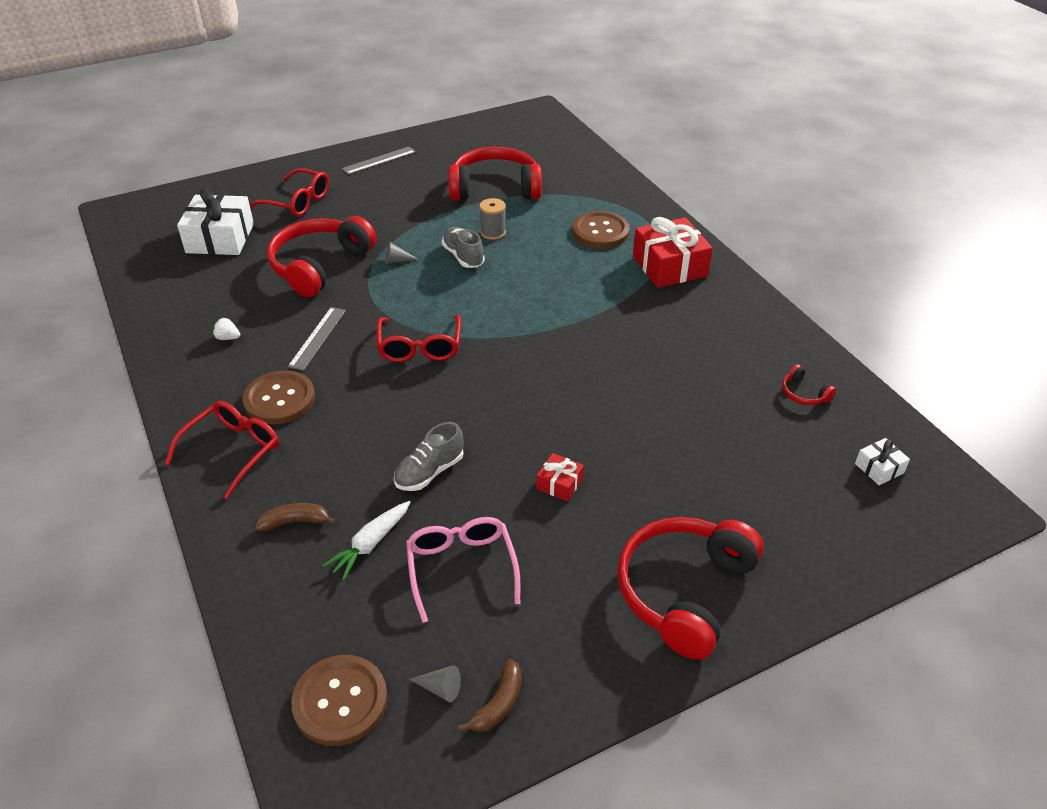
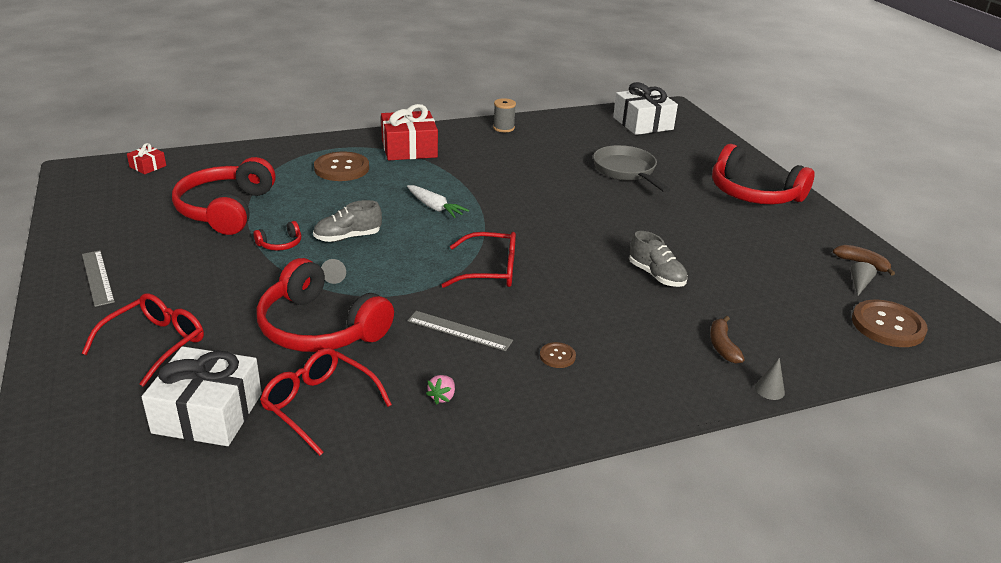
camera: 85 degrees left, 10 degrees down
(219, 555) = (769, 390): none -> grey cone
(227, 338) = (442, 397): white strawberry -> pink strawberry
(232, 451) = (635, 387): red glasses -> red glasses (320, 405)
(279, 399) = (557, 356): brown button -> brown button, size x0.48
(370, 544) = (739, 307): white carrot -> white carrot (435, 207)
(461, 569) = (755, 268): pink glasses -> none
(493, 232) = (312, 218): grey spool -> grey spool (503, 128)
(559, 484) = (665, 222): red gift -> red gift (148, 166)
(695, 448) = (626, 171): none -> grey pan
(803, 394) = (573, 130): red headphones -> red headphones (280, 244)
(879, 468) = (643, 123): white gift -> white gift, size x2.10

